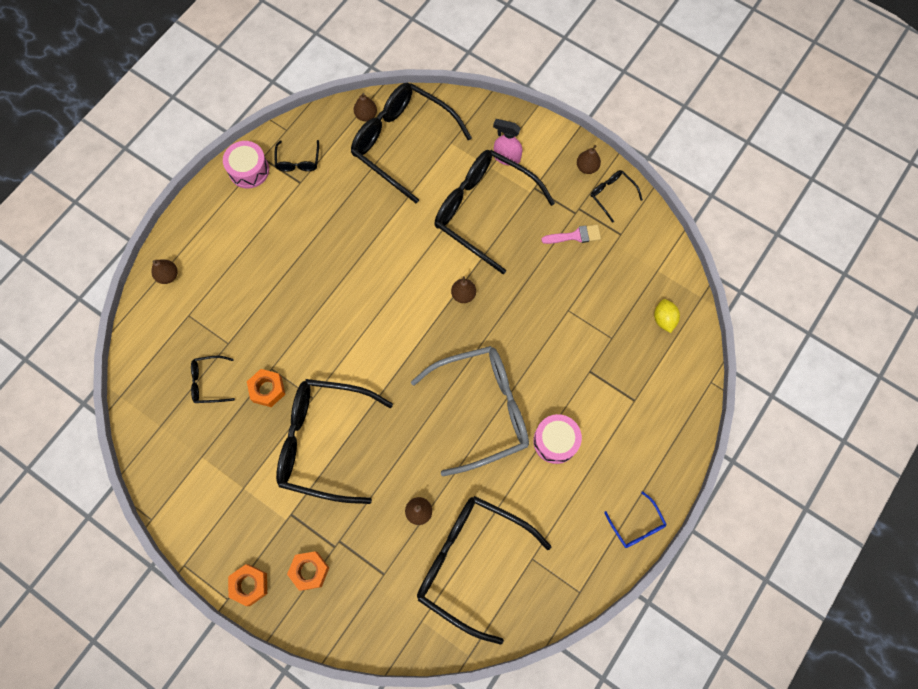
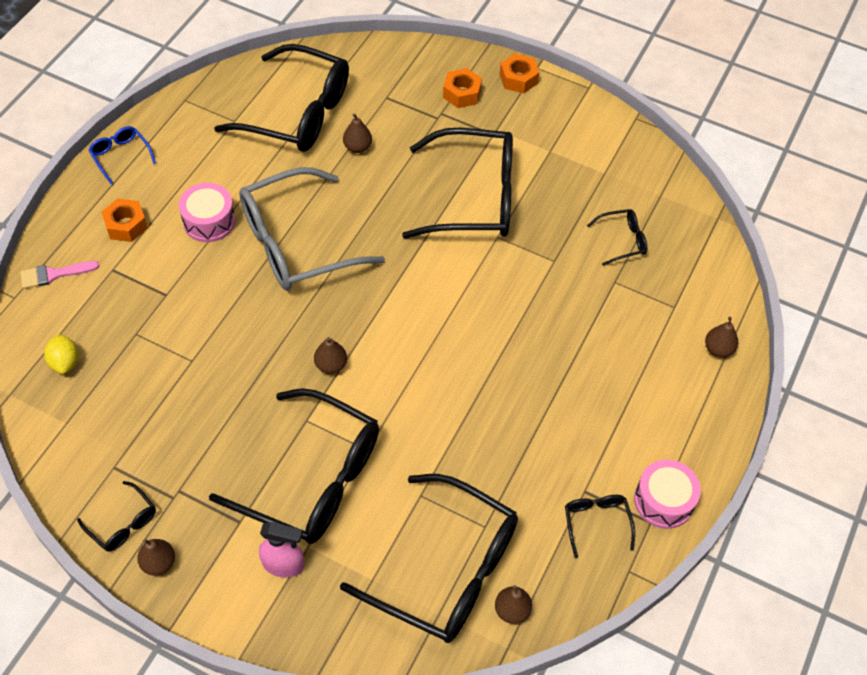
camera: 170 degrees right, 15 degrees down
(267, 389) = (552, 239): orange nut -> orange nut (126, 225)
(575, 236) = (179, 457): pink brush -> pink brush (54, 274)

